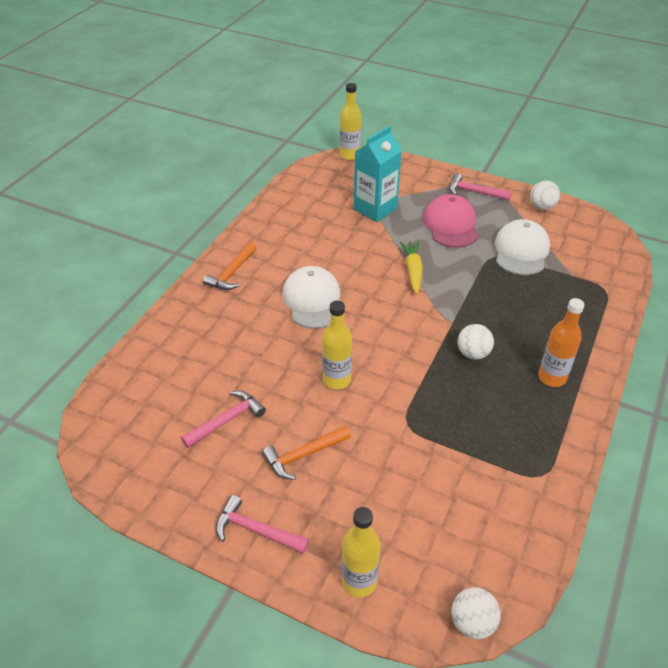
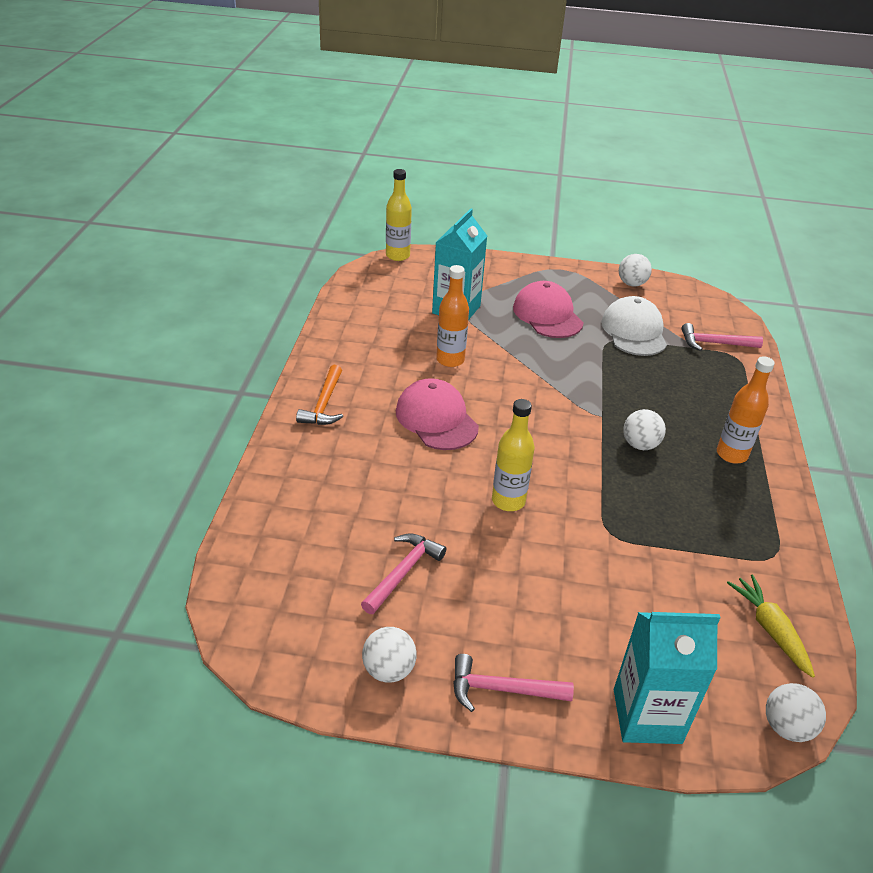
camera: 20 degrees left, 5 degrees down
(180, 493) = (389, 670): none -> white ball
(303, 455) = (513, 592): orange hammer -> none
(313, 300) = (436, 419): white cap -> pink cap
(348, 252) = (450, 360): none -> orange bottle
(359, 581) = (647, 716): yellow bottle -> turquoise carton
(413, 271) = (531, 369): yellow carrot -> yellow carrot (770, 629)
(474, 192) = (554, 278): pink hammer -> pink hammer (714, 343)

